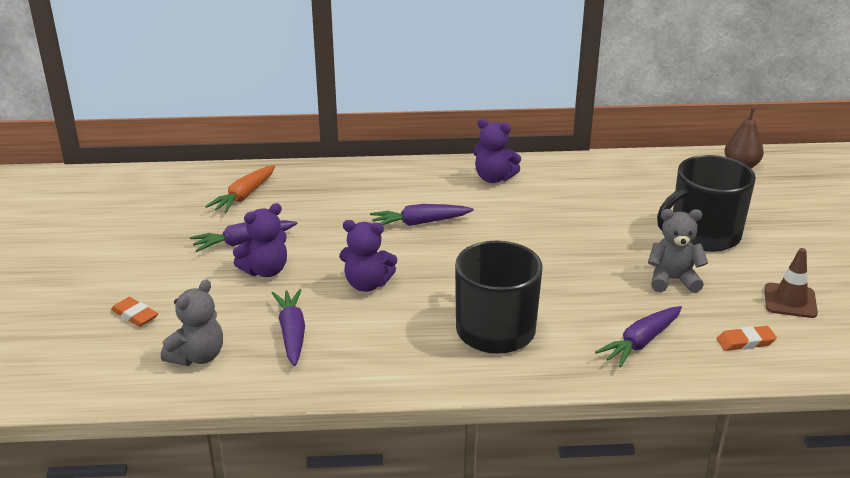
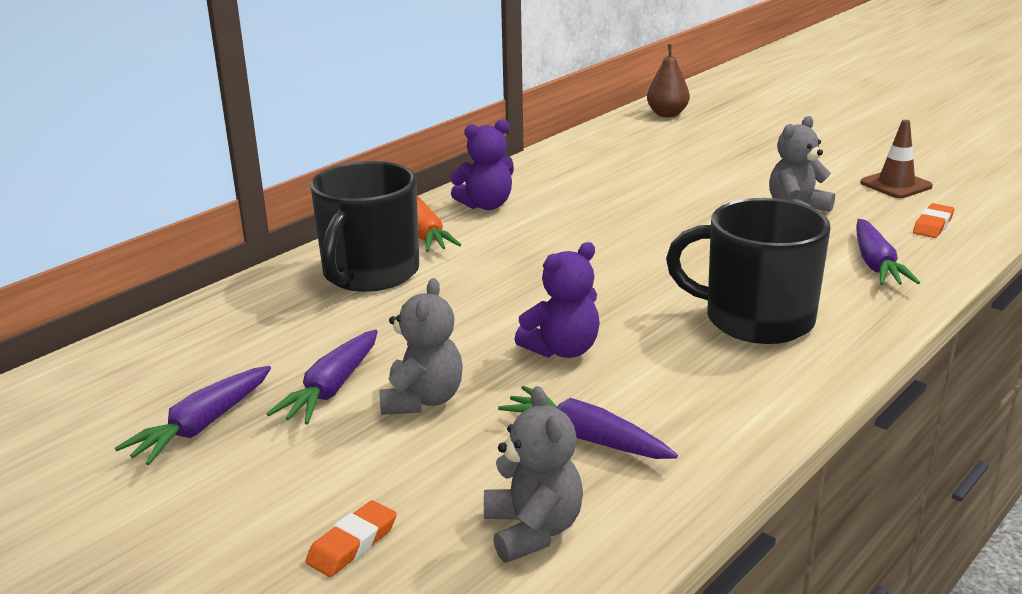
camera: 45 degrees left, 5 degrees down
(135, 315) = (352, 544): orange eraser -> orange eraser turned 45 degrees counterclockwise
(244, 196) = (230, 345): orange carrot -> orange carrot (426, 234)
(265, 270) = (422, 400): purple teddy bear -> grey teddy bear
(420, 223) = (496, 272): purple carrot -> purple carrot (202, 426)
(703, 235) = (747, 170): black mug -> black mug (369, 273)

